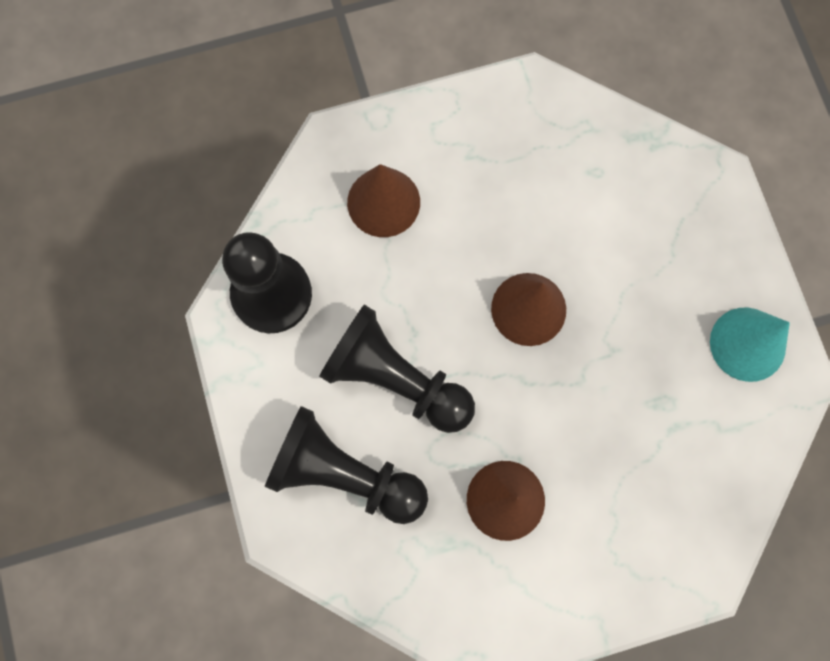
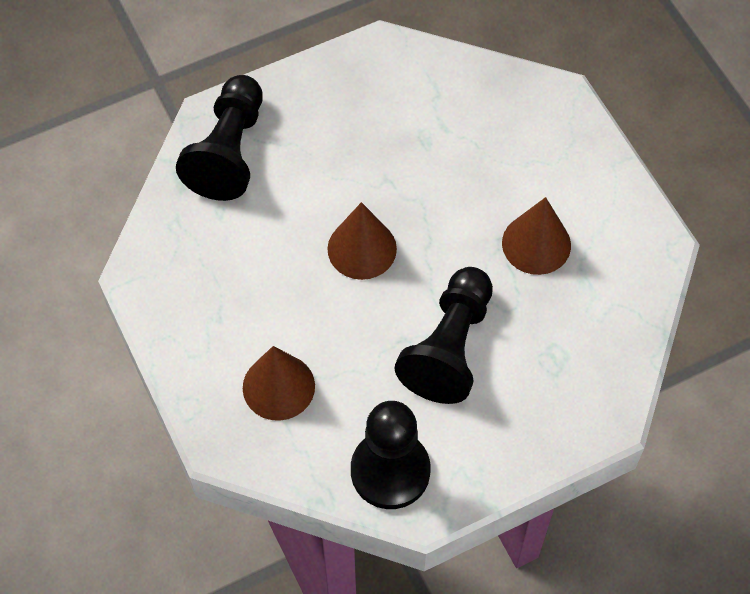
camera: 100 degrees left, 15 degrees down
(344, 473) = (545, 375): black pawn -> black pawn (229, 152)
(747, 344) = (360, 82): turquoise cone -> none

